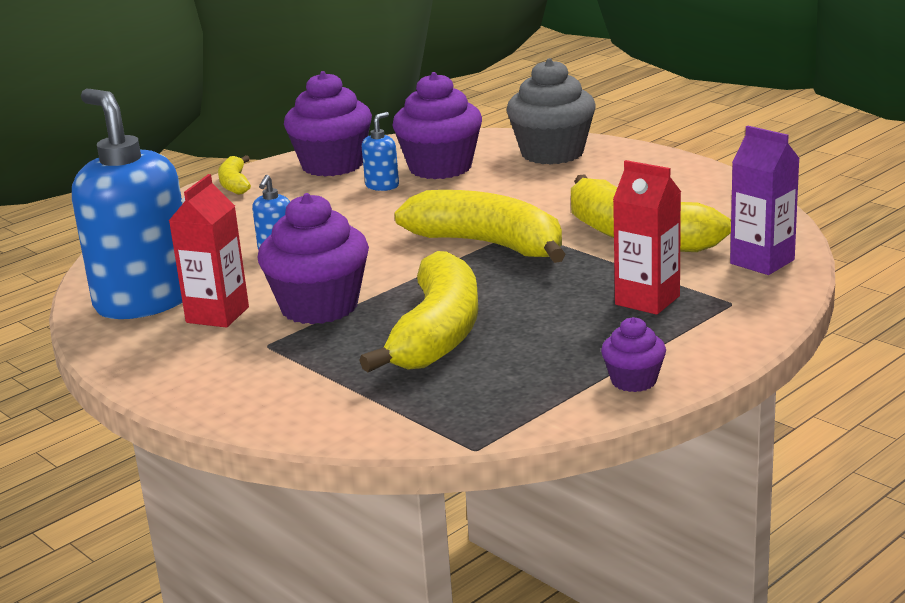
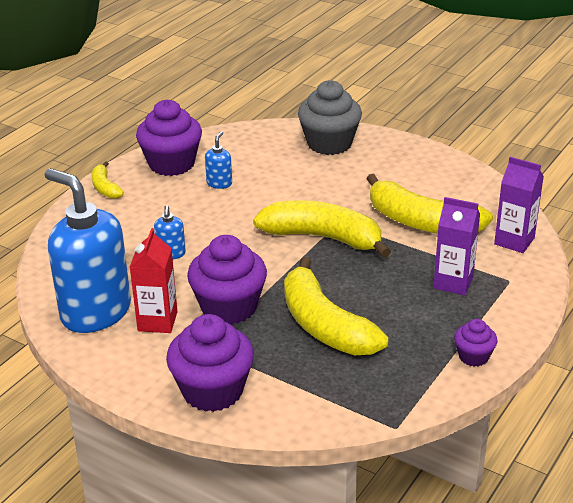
camera: 15 degrees left, 10 degrees up
(438, 333) = (324, 325): yellow banana -> yellow banana turned 150 degrees clockwise
(440, 168) = (254, 162): purple cupcake -> purple cupcake (212, 391)
(647, 300) = (453, 282): red carton -> purple carton

